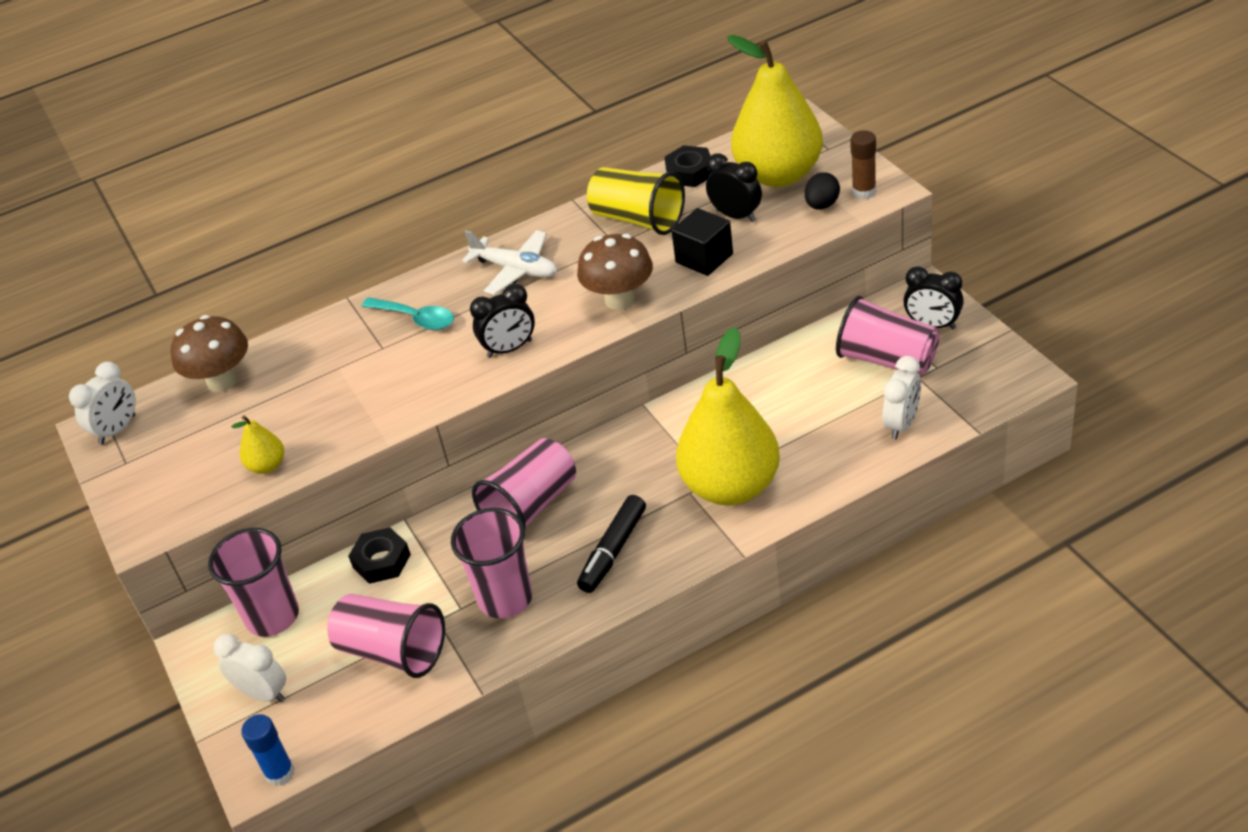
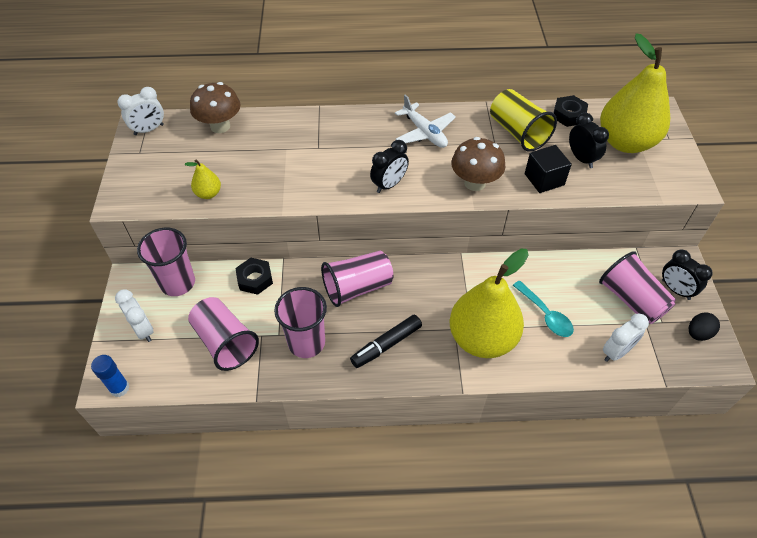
camera: 20 degrees right, 10 degrees up
(416, 319) = (348, 138): turquoise spoon -> turquoise spoon (545, 315)
(509, 349) = (389, 185): black clock -> black clock turned 45 degrees counterclockwise
(822, 205) = (642, 177): black egg -> black egg (698, 333)
(864, 192) = (676, 181): brown glue stick -> none

